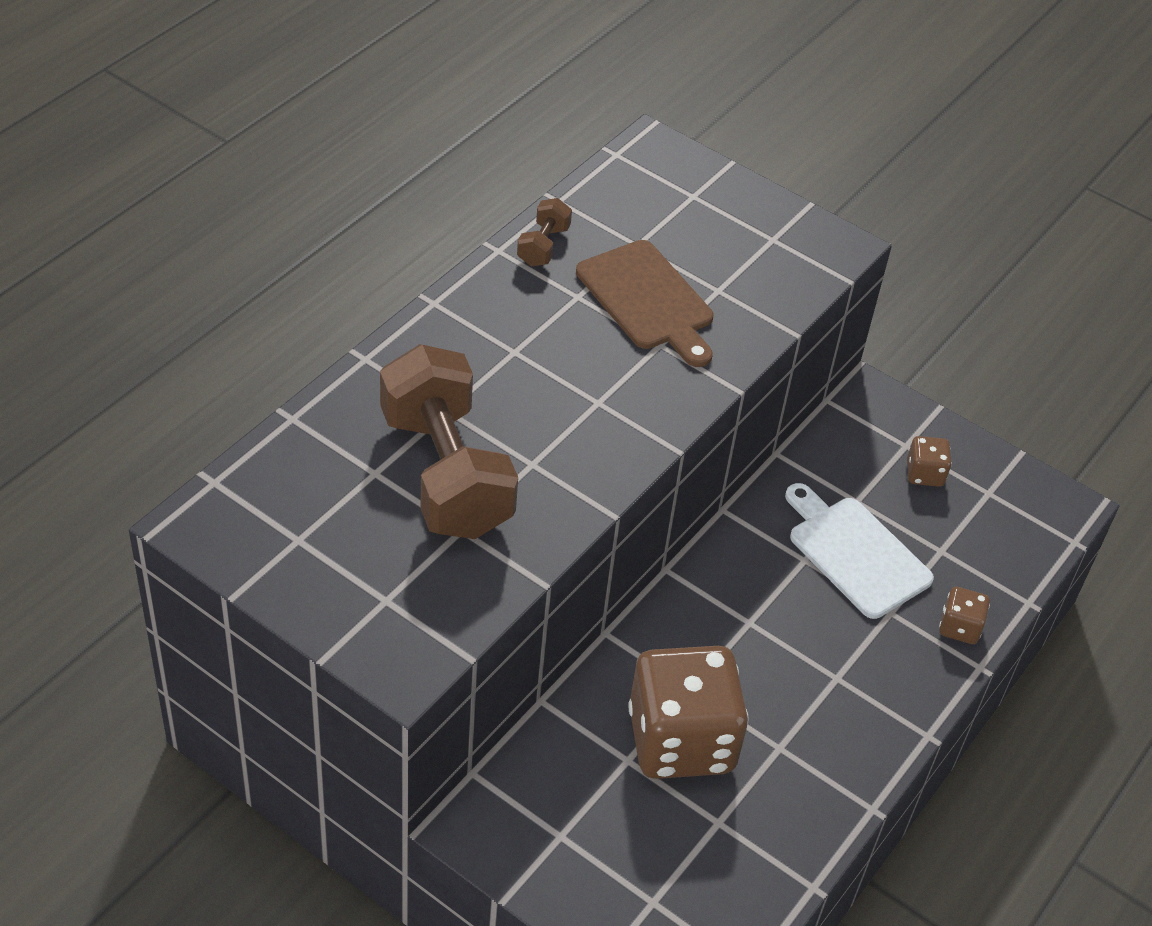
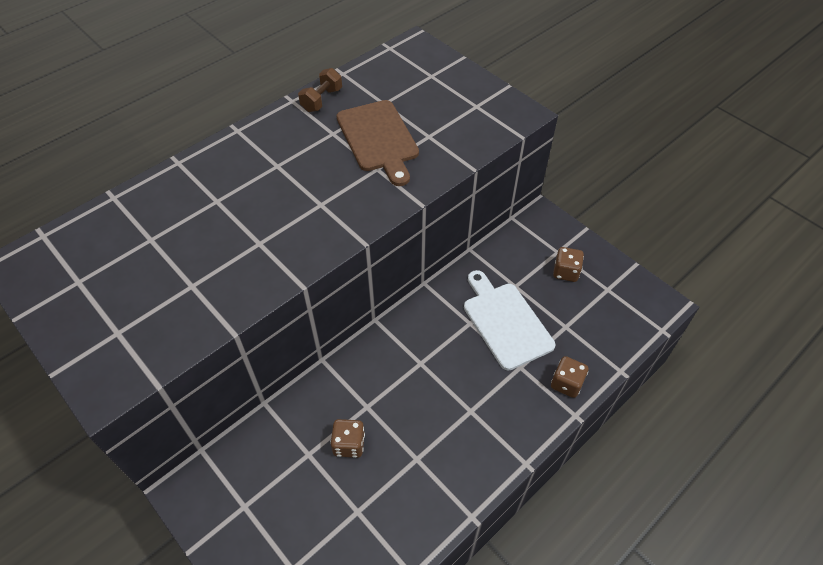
camera: 15 degrees right, 5 degrees up
(446, 473) = (197, 244): brown dumbbell -> none
(681, 740) = (349, 444): brown dice -> brown dice, size x0.43

